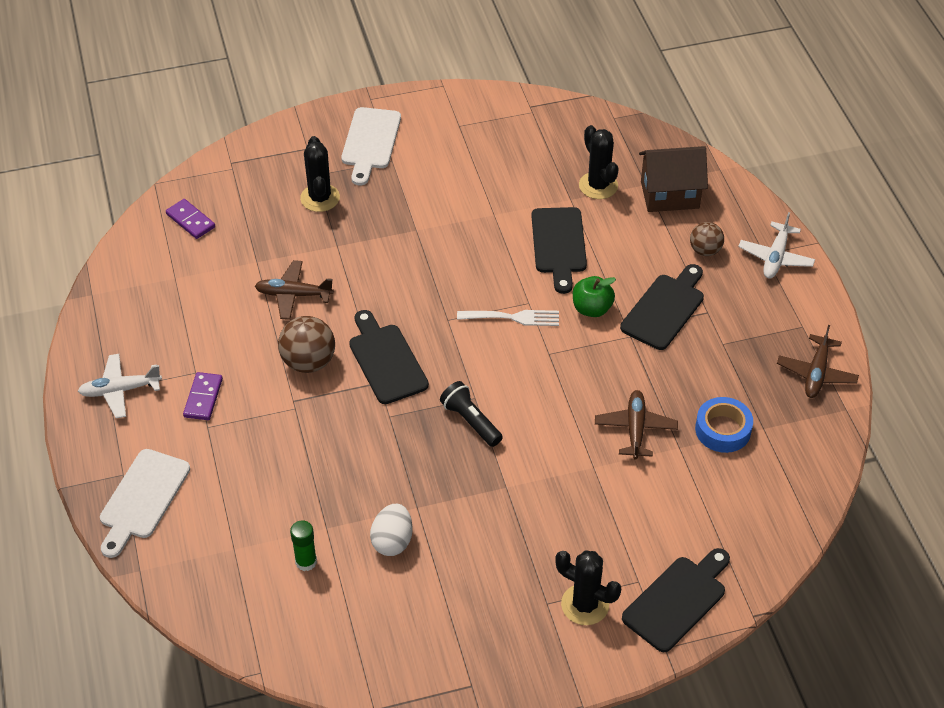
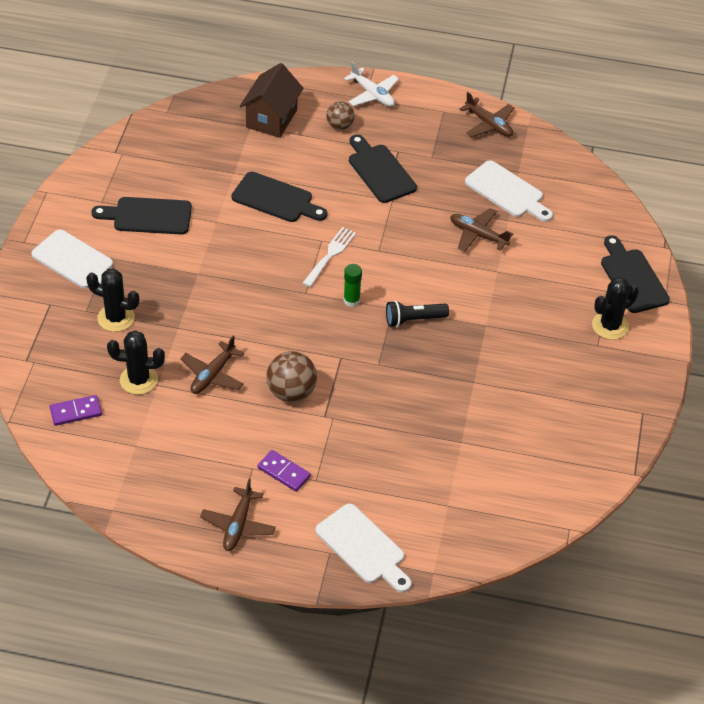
camera: 65 degrees left, 0 degrees up
(120, 390) = (238, 525): white plane -> brown plane
(306, 562) = (485, 465): green glue stick -> green glue stick (351, 300)
(386, 360) = (322, 344): black cutting board -> black cutting board (148, 216)
(392, 541) = (496, 408): white egg -> none
(592, 309) = (352, 209): green apple -> none
(598, 185) = (232, 152): black cactus -> black cactus (138, 380)
(723, 430) = (507, 192): blue tape -> white cutting board

